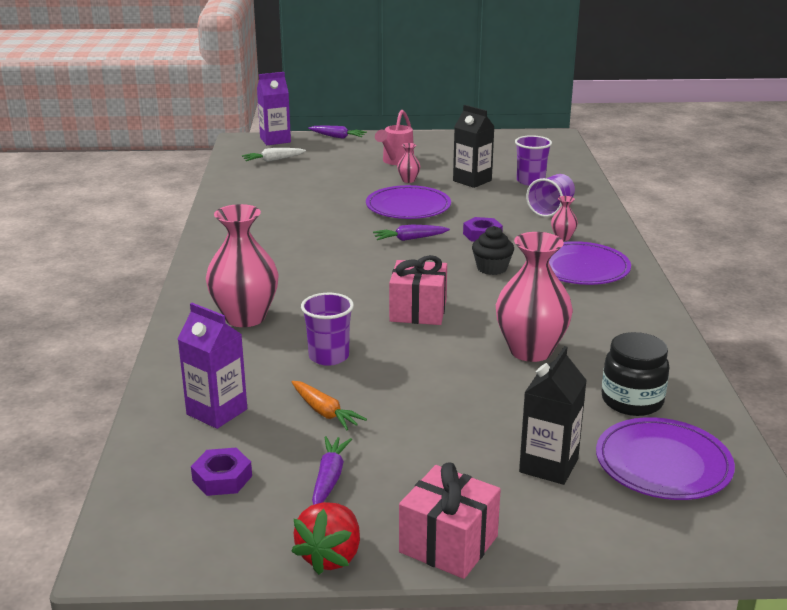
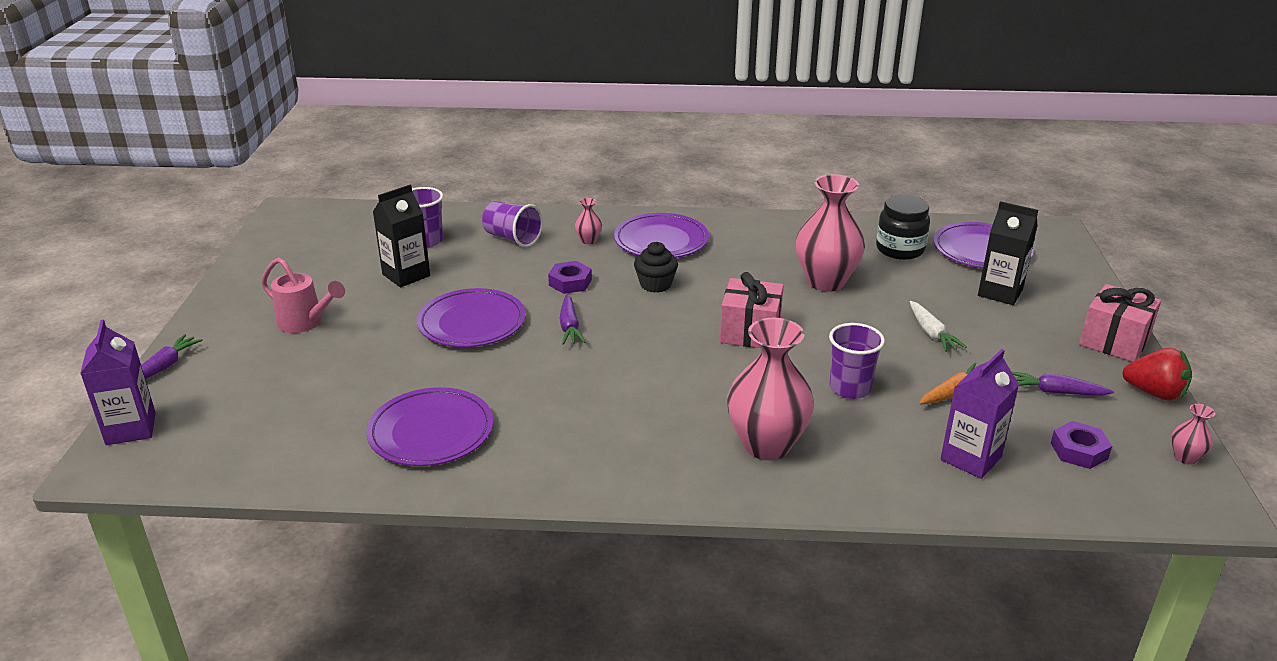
camera: 85 degrees left, 5 degrees up
(269, 207) = (431, 431): none -> purple plate
(273, 160) = (230, 430): white carrot -> white carrot (931, 333)
(408, 180) = (382, 317): pink vase -> pink vase (1185, 457)

